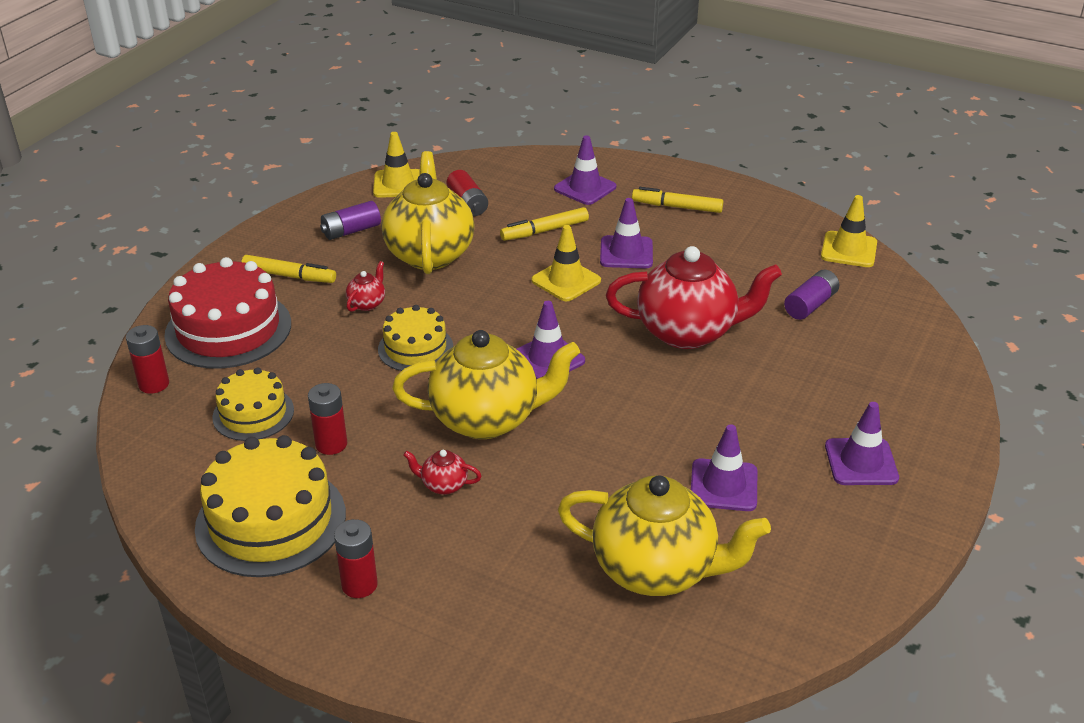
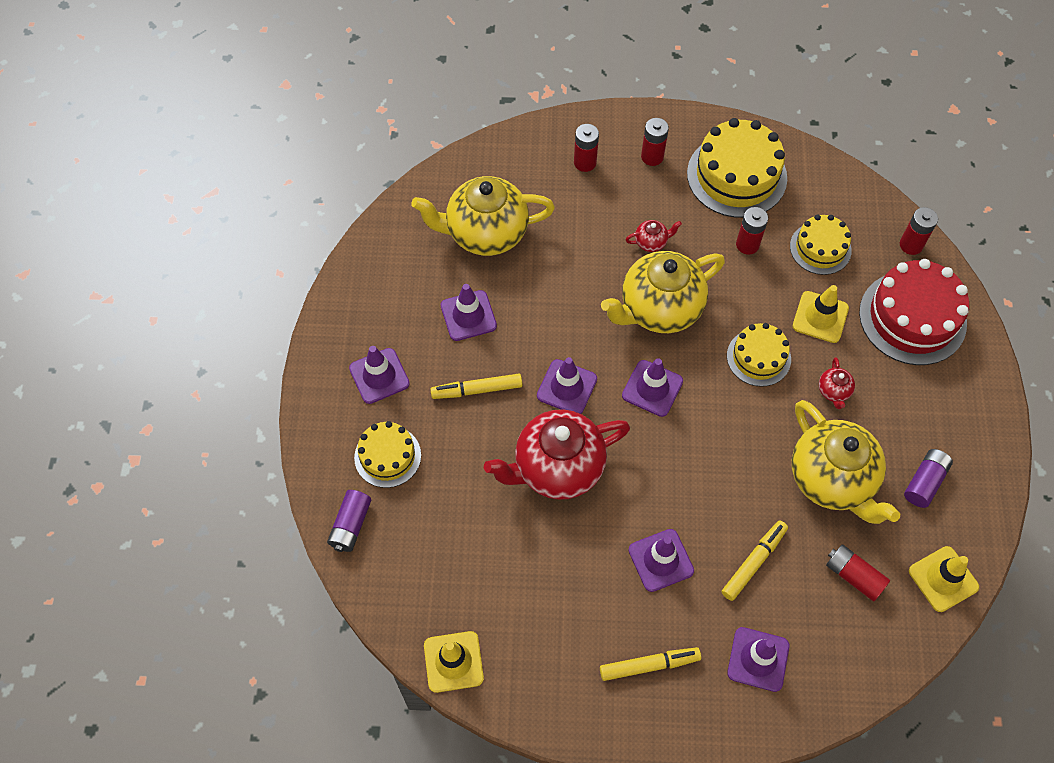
camera: 155 degrees right, 25 degrees up
(289, 276) = (923, 398): yellow marker -> yellow marker (477, 390)
(459, 612) = (585, 162): none -> red battery
(566, 281) = (692, 493): yellow traffic cone -> yellow traffic cone (820, 317)
(640, 387) = (567, 387): none -> purple traffic cone
(810, 305) = (466, 552): purple battery -> purple battery (351, 525)
(871, 392) = (387, 456): none -> yellow cake

